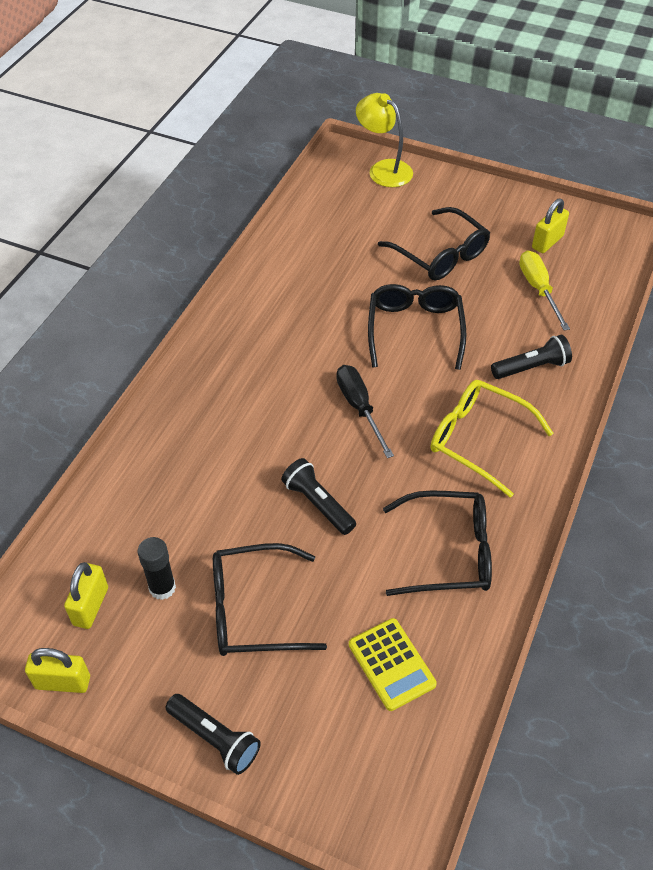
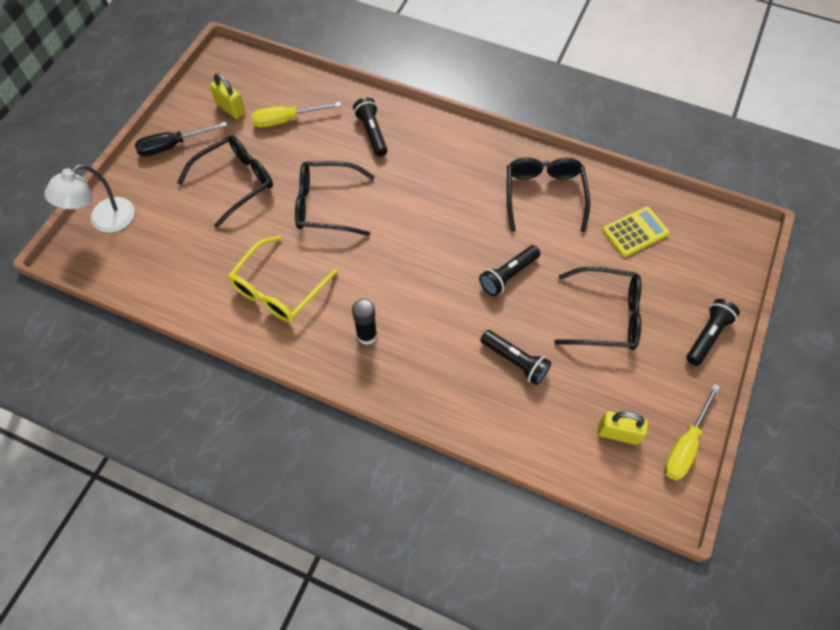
camera: 90 degrees left, 10 degrees up
(63, 682) = (685, 445): yellow padlock -> yellow screwdriver
(162, 588) = (595, 381): black glue stick -> black glue stick (367, 335)
(197, 505) = (515, 361): none -> black flashlight
(254, 609) = (605, 316): black glasses -> black glasses turned 75 degrees counterclockwise
(359, 407) = (411, 246): black screwdriver -> black screwdriver (172, 146)
(383, 169) = (104, 221): yellow lamp -> white lamp
(479, 440) = (443, 170): yellow glasses -> yellow glasses (279, 289)

